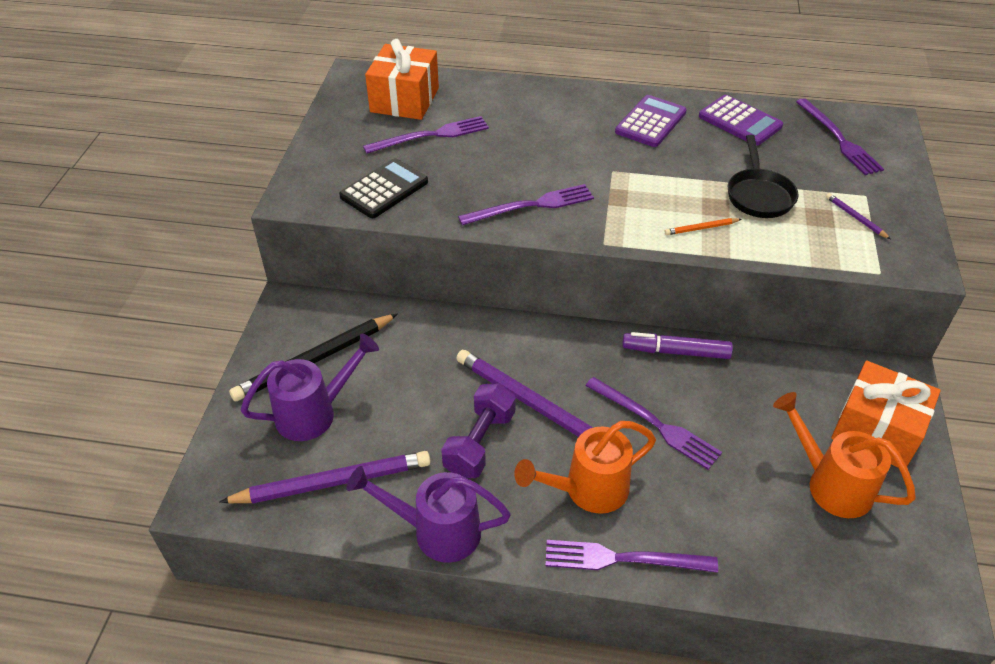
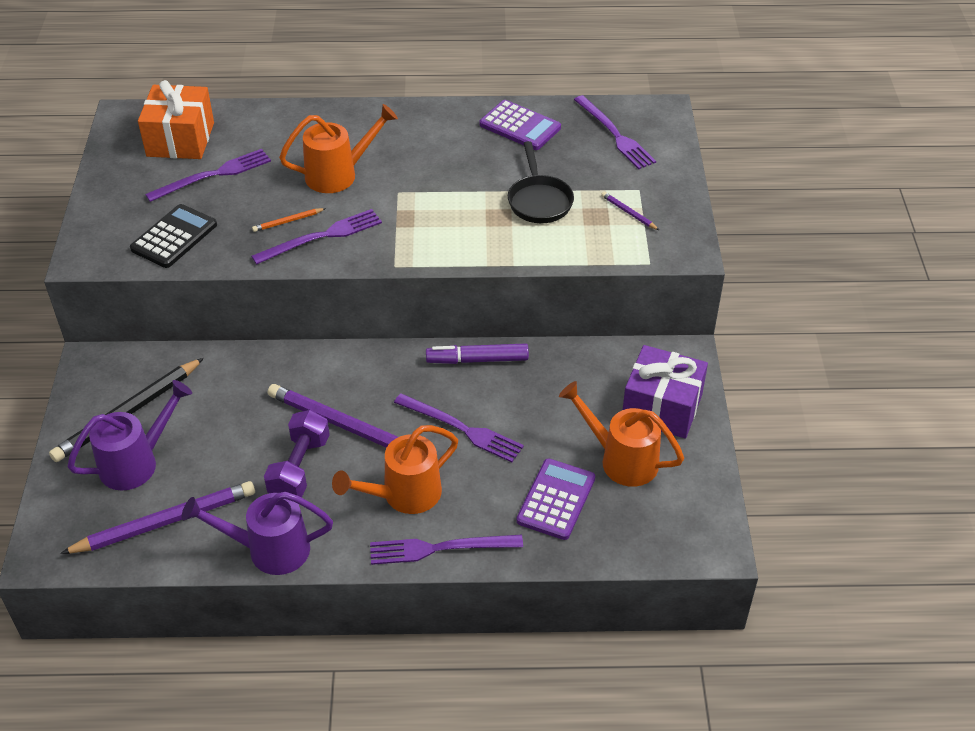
camera: 10 degrees left, 0 degrees up
(554, 148) = (338, 174): none -> orange watering can
(650, 122) = (432, 136): purple calculator -> purple calculator (556, 499)
(701, 228) = (485, 240): orange pencil -> orange pencil (288, 221)
(876, 430) = (662, 407): orange gift -> purple gift

